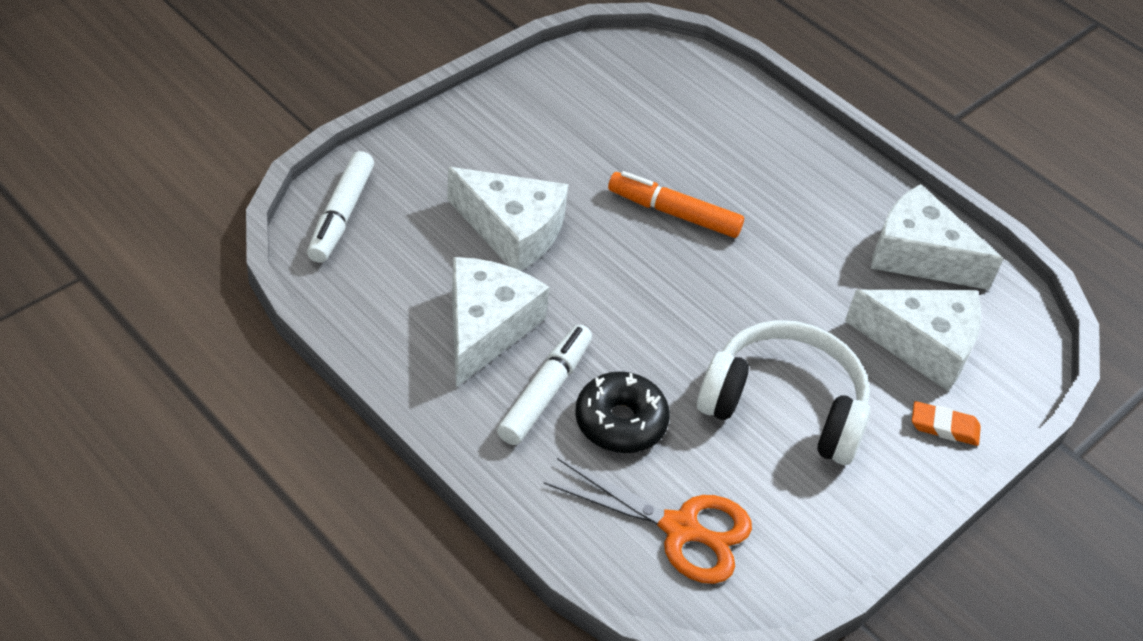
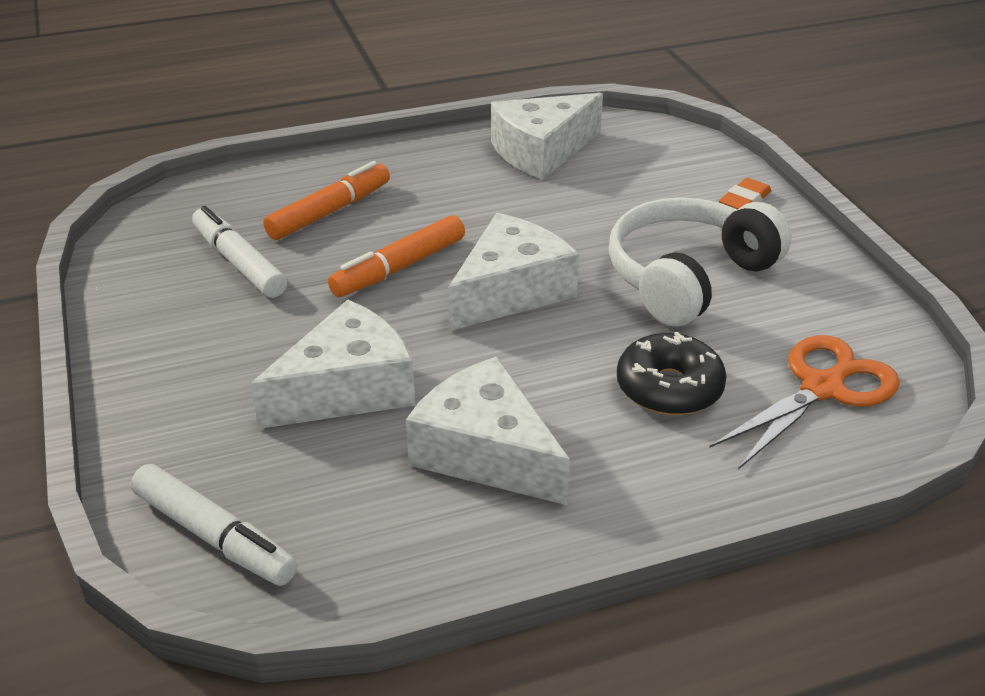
camera: 60 degrees left, 10 degrees down
(545, 392) = (604, 432): white marker -> white marker (239, 262)
(722, 147) = (330, 212): none -> orange marker
(922, 345) = (646, 182): white cheese -> white cheese (510, 291)

